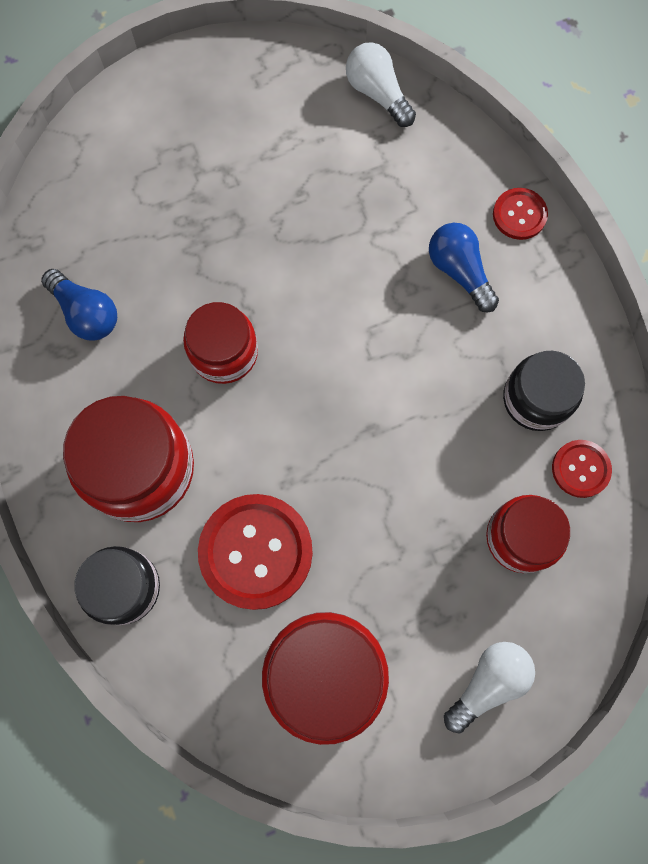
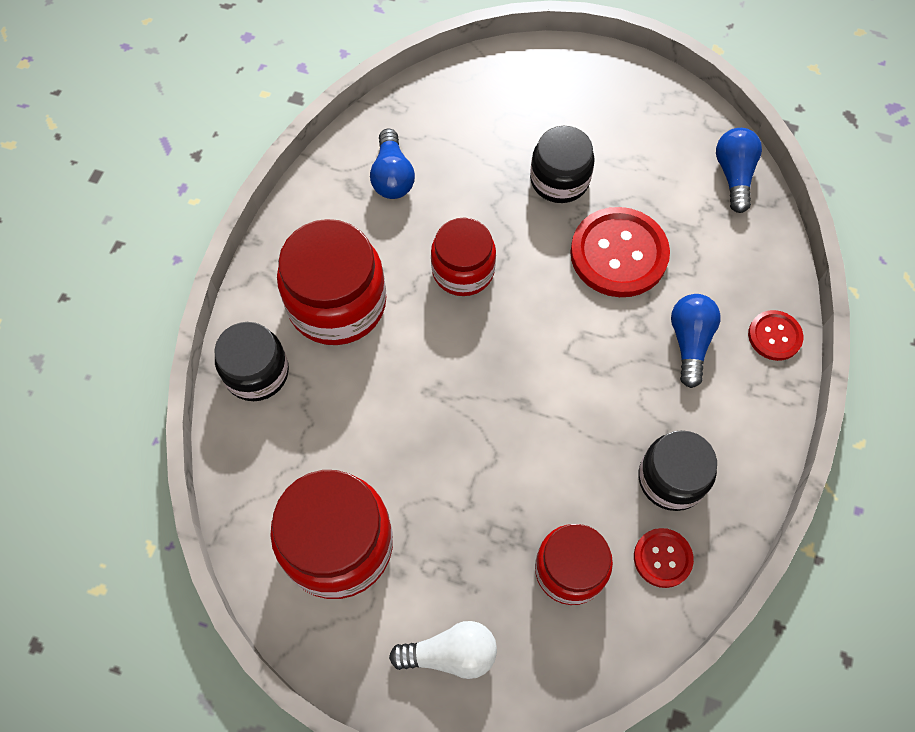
camera: 40 degrees right, 10 degrees down
(237, 206) = (559, 180): none -> black jar
(256, 552) = (365, 421): red button -> red button (619, 254)
(377, 94) = (734, 175): white light bulb -> blue light bulb

